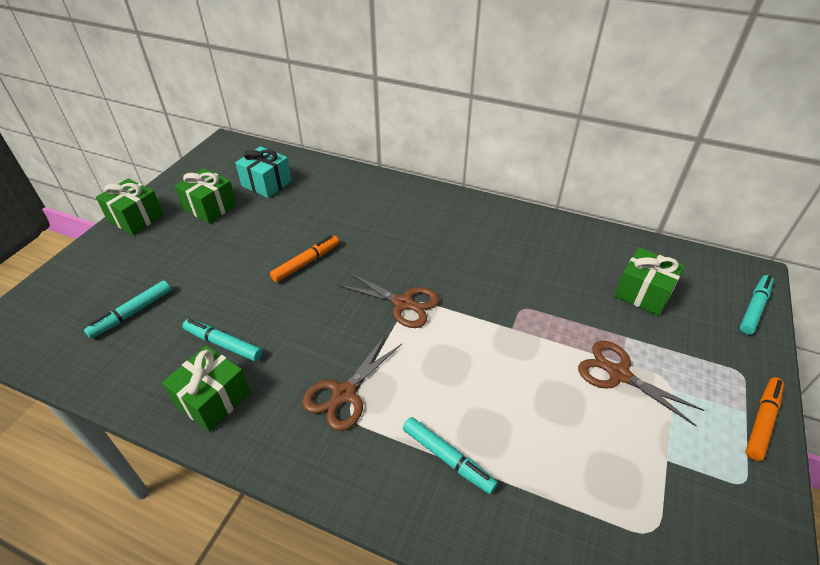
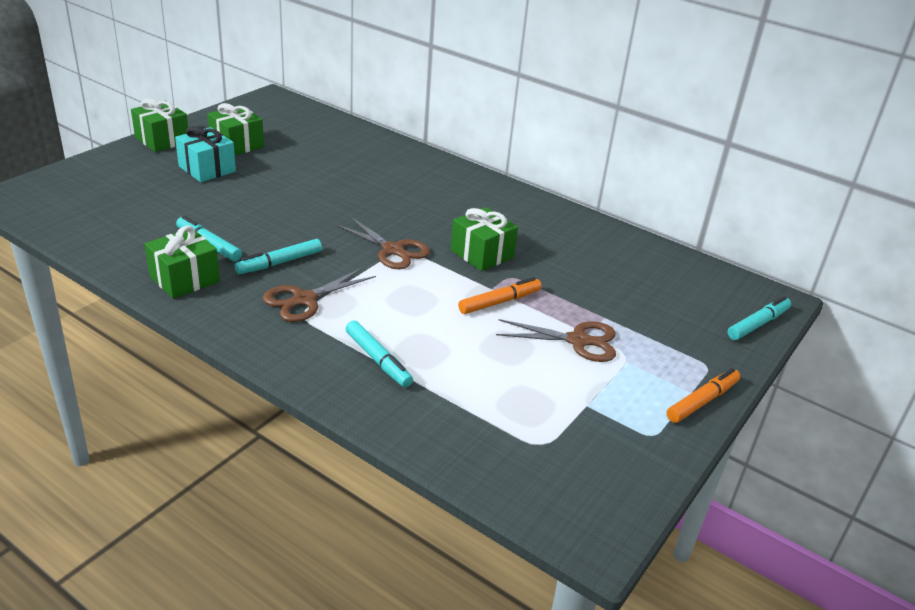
camera: 10 degrees right, 10 degrees down
(132, 313) = (134, 208): turquoise marker -> turquoise marker (279, 263)
(266, 183) = (300, 136): turquoise gift -> turquoise gift (207, 169)
(306, 262) = (312, 203): orange marker -> orange marker (499, 302)
(618, 374) = (578, 341): brown scissors -> brown scissors turned 135 degrees clockwise
(643, 293) = (645, 290): green gift -> green gift (482, 254)

